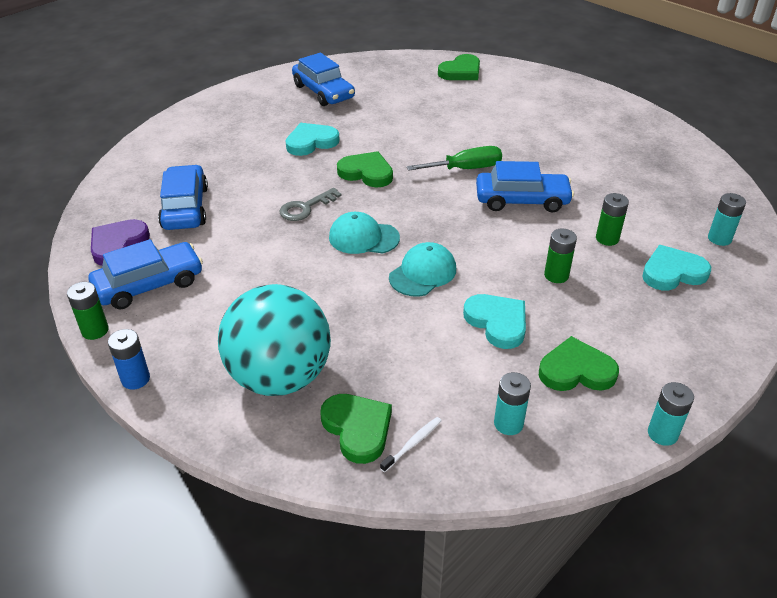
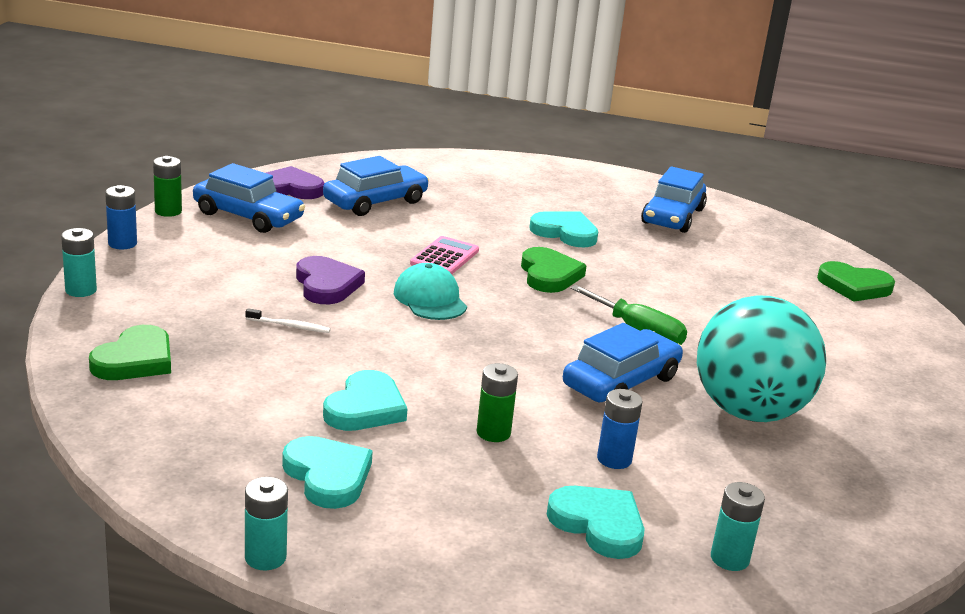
camera: 55 degrees right, 15 degrees down
(280, 377) = (176, 305): turquoise ball -> turquoise ball (748, 412)
(305, 208) = (445, 257): grey key -> pink calculator
(306, 281) = (326, 285): none -> purple heart
(412, 444) = (135, 394): white toothbrush -> white toothbrush (289, 326)
(423, 273) = (405, 345): turquoise cap -> none
(508, 423) = (204, 445): turquoise battery -> turquoise battery (81, 290)
(522, 200) = (621, 382): blue car -> blue car turned 105 degrees counterclockwise
(576, 370) = (328, 476): green heart -> turquoise heart
(607, 238) = (614, 459): green battery -> blue battery

